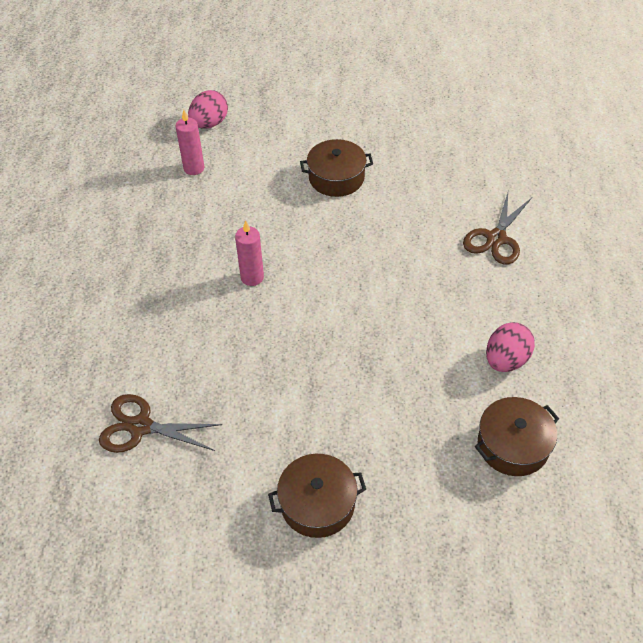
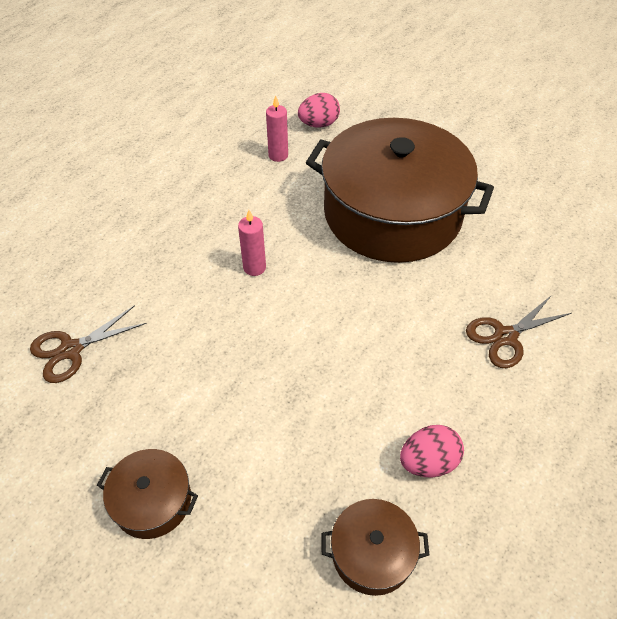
camera: 30 degrees right, 0 degrees up
(141, 427) = (71, 350): brown scissors -> brown scissors turned 75 degrees counterclockwise
(336, 178) = (392, 213): brown pot -> brown pot, size x2.44

